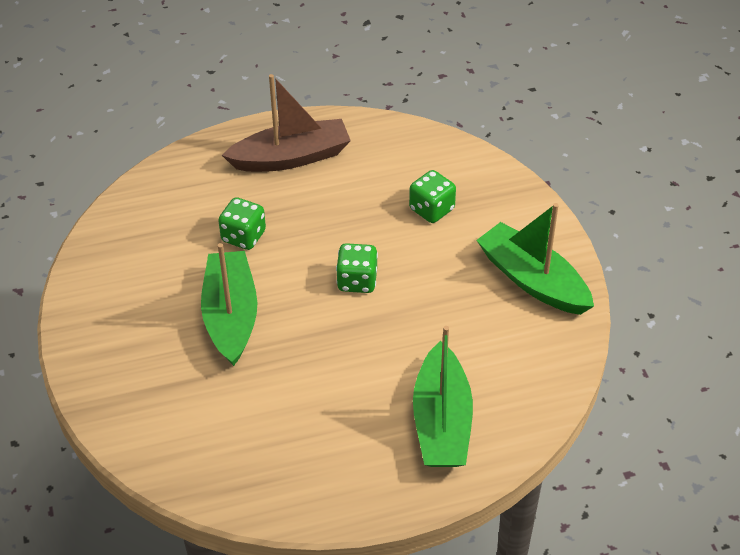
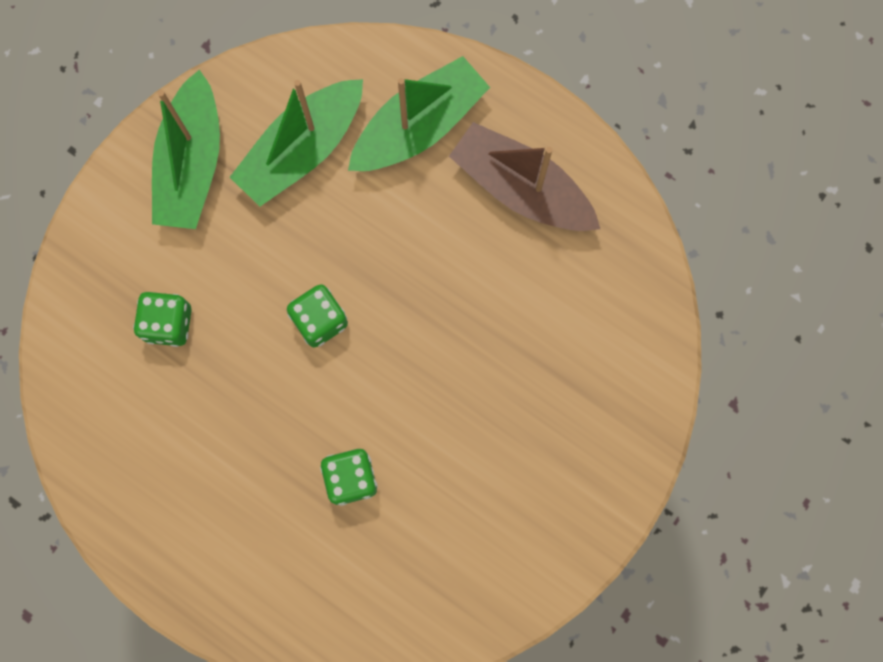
camera: 130 degrees left, 30 degrees up
(231, 316) = (456, 401): green boat -> green boat (302, 150)
(291, 157) = (202, 528): brown boat -> brown boat (521, 188)

